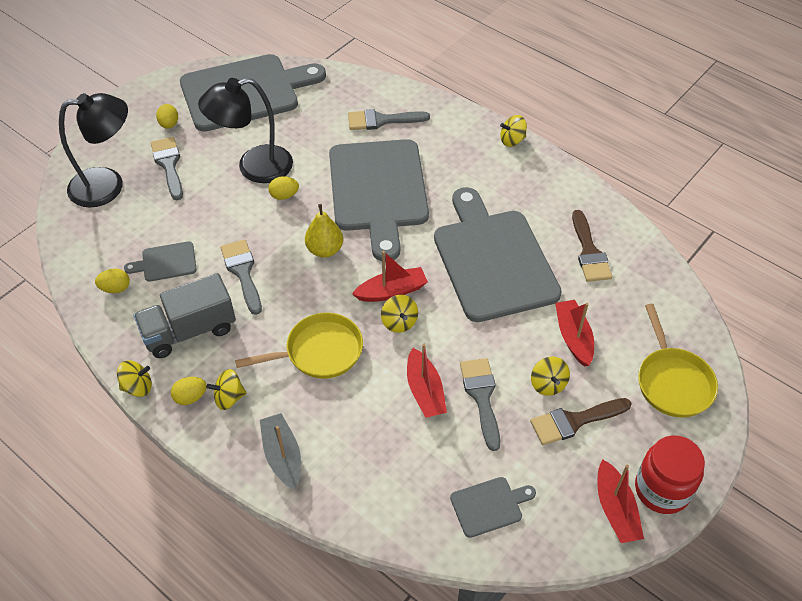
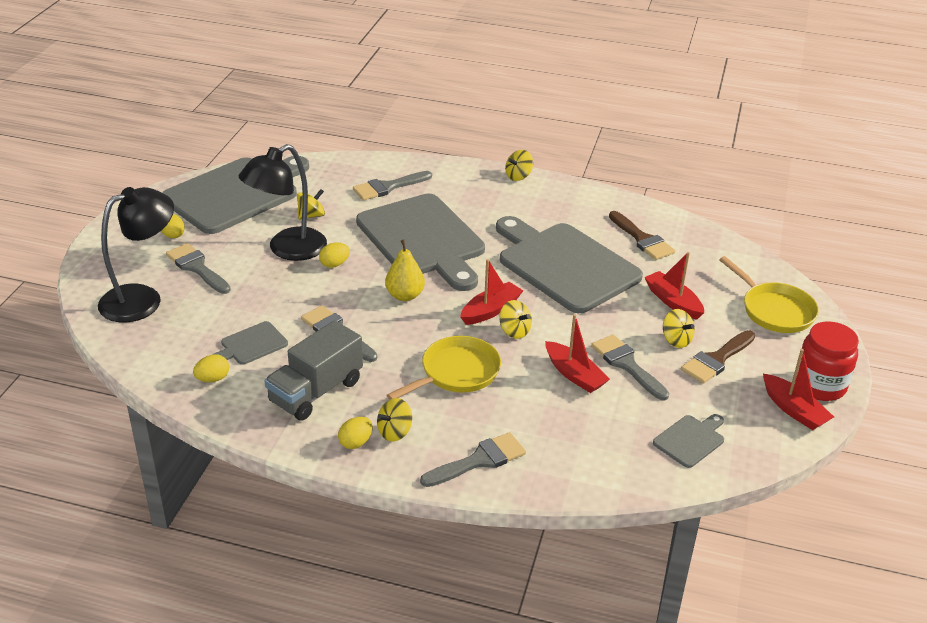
camera: 25 degrees left, 15 degrees down
(137, 387) = (295, 450): yellow spinning top -> yellow spinning top (311, 216)
(282, 456) = (479, 460): grey boat -> grey brush

